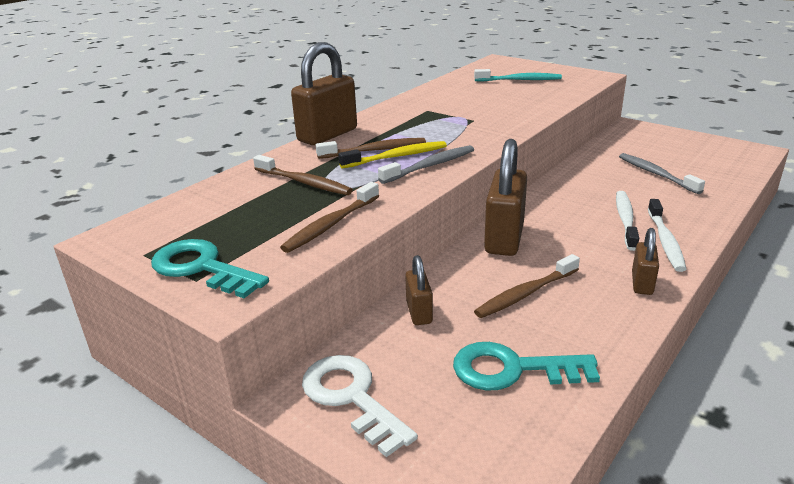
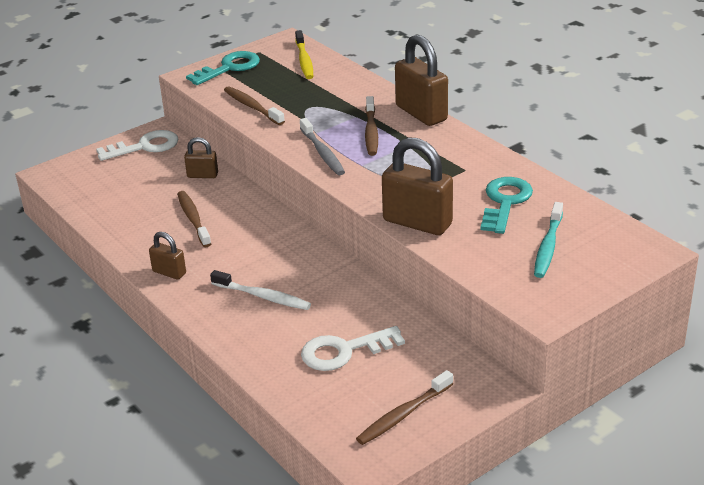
camera: 105 degrees right, 5 degrees up
(304, 182) = (326, 100): brown toothbrush -> brown toothbrush (403, 414)
(396, 157) = (351, 140): yellow toothbrush -> yellow toothbrush (304, 60)
(504, 238) = (272, 226): brown padlock -> brown padlock (417, 222)
(512, 369) = (126, 198): turquoise key -> turquoise key (505, 202)
(656, 174) = (344, 351): grey toothbrush -> white key
(665, 241) = (215, 306): white toothbrush -> none

